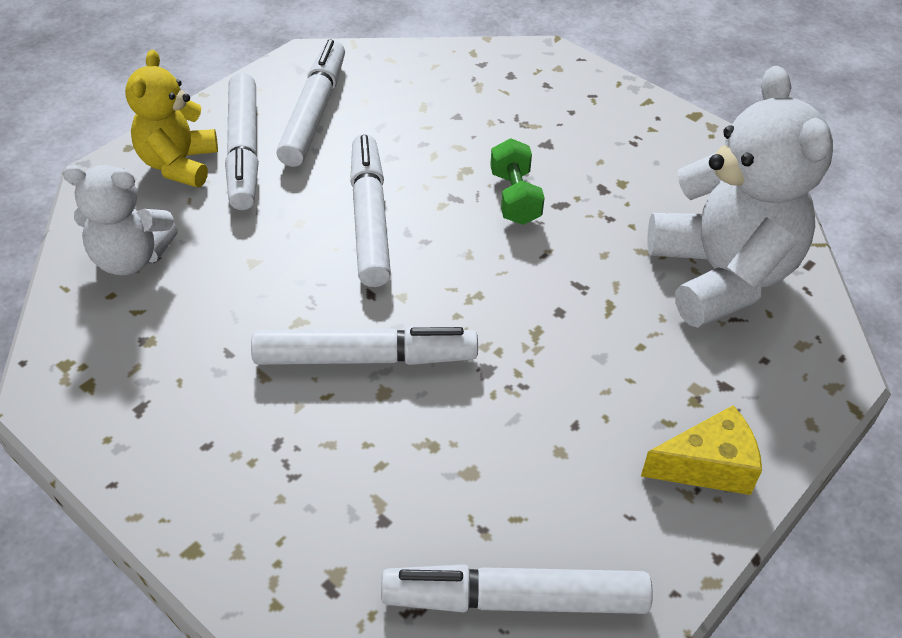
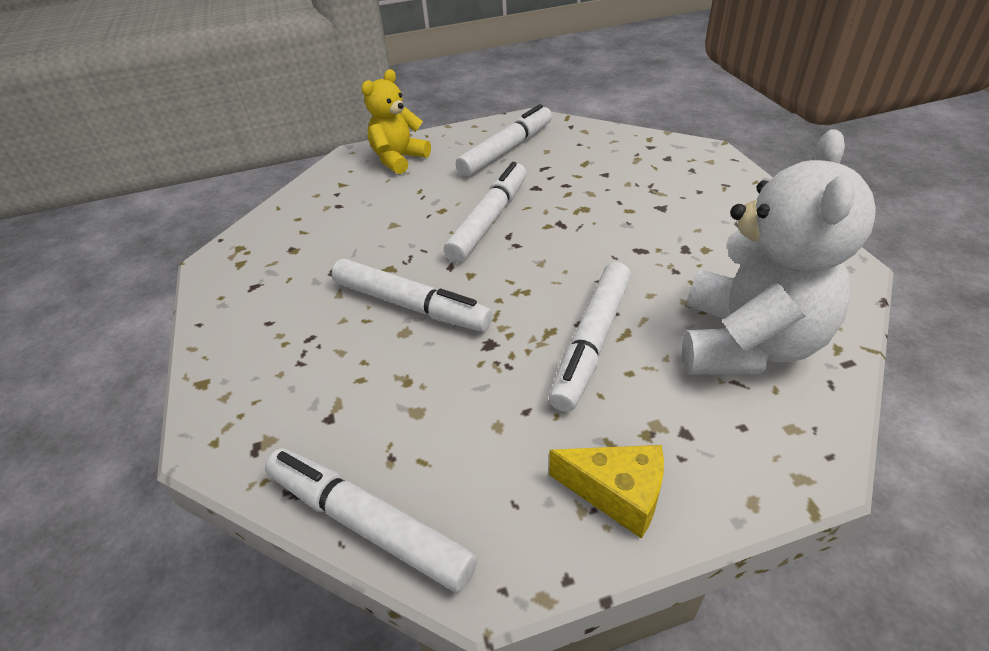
camera: 35 degrees right, 5 degrees down
(131, 258) = (326, 202): white teddy bear -> none
(244, 151) = (444, 161): white marker -> white marker (592, 342)
(515, 198) = (607, 235): green dumbbell -> none

